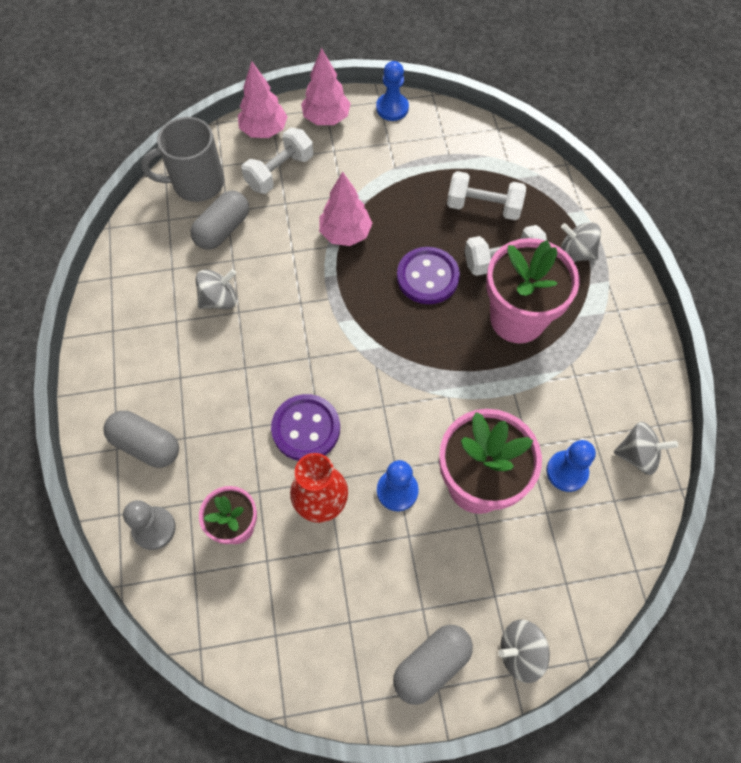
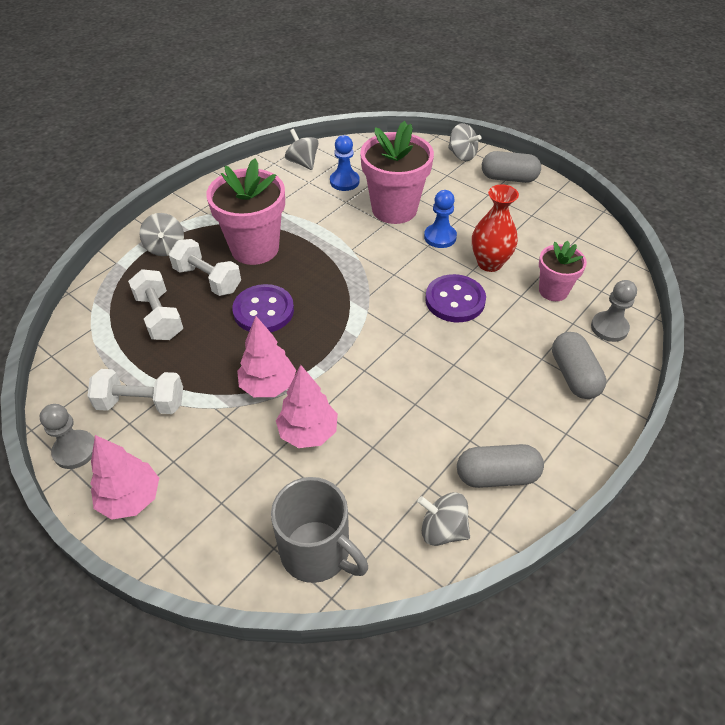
camera: 130 degrees left, 15 degrees down
(219, 299) = (419, 425): grey spinning top -> grey spinning top (442, 529)
(223, 229) = (349, 480): grey capsule -> grey capsule (496, 475)
(264, 130) = (192, 545): pink tree -> pink tree (308, 432)
(280, 172) = (239, 486): white dumbbell -> white dumbbell (141, 403)
(392, 108) = (75, 450): blue pawn -> grey pawn

